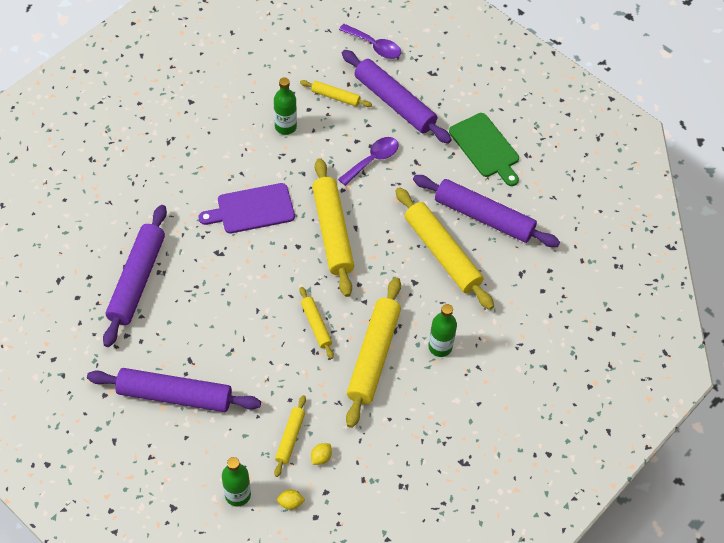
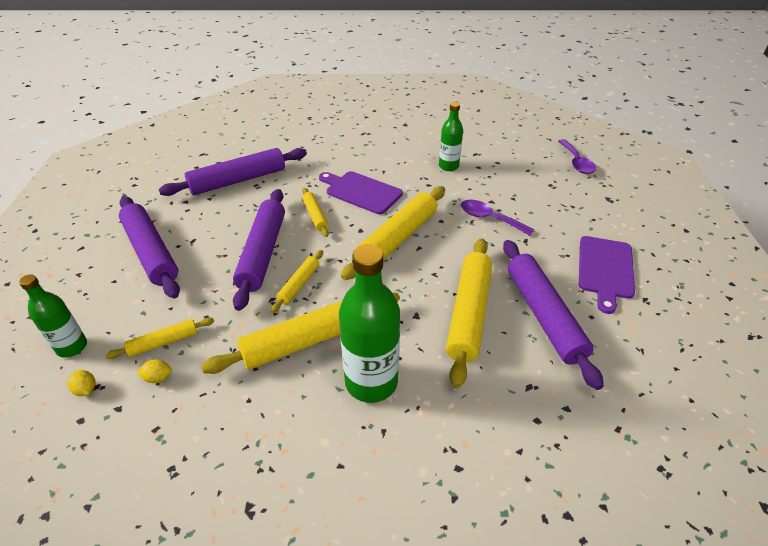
camera: 50 degrees right, 15 degrees down
(335, 97) = (508, 171): yellow rolling pin -> yellow rolling pin (315, 216)
(373, 160) = (489, 218): purple spoon -> purple spoon turned 150 degrees counterclockwise
(394, 102) = (553, 198): purple rolling pin -> purple rolling pin (263, 253)
(440, 347) = (371, 382): green bottle -> green bottle, size x1.70
(485, 148) = (605, 269): green cutting board -> purple cutting board

